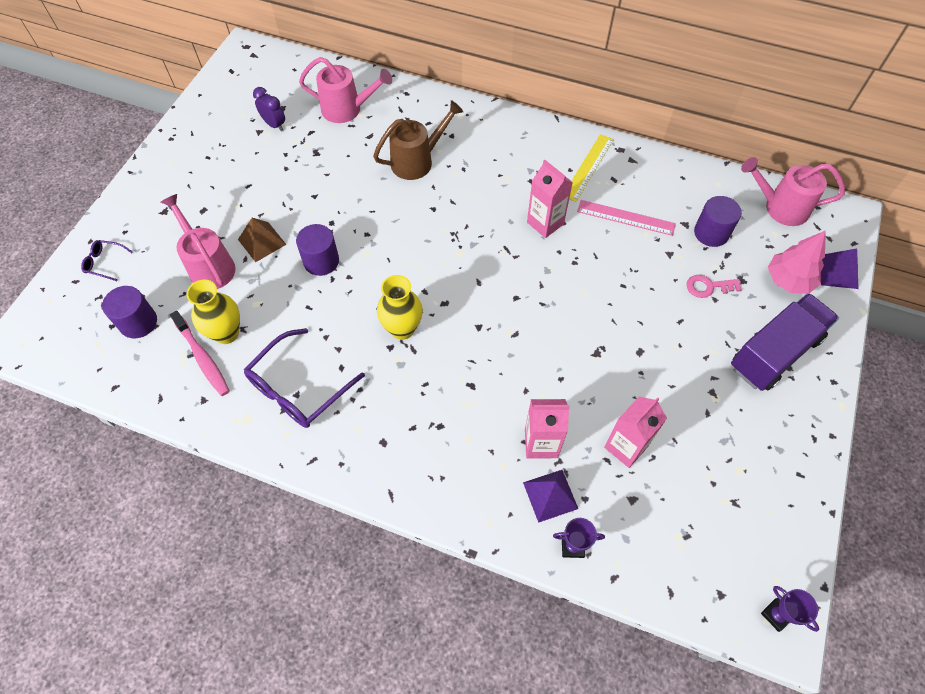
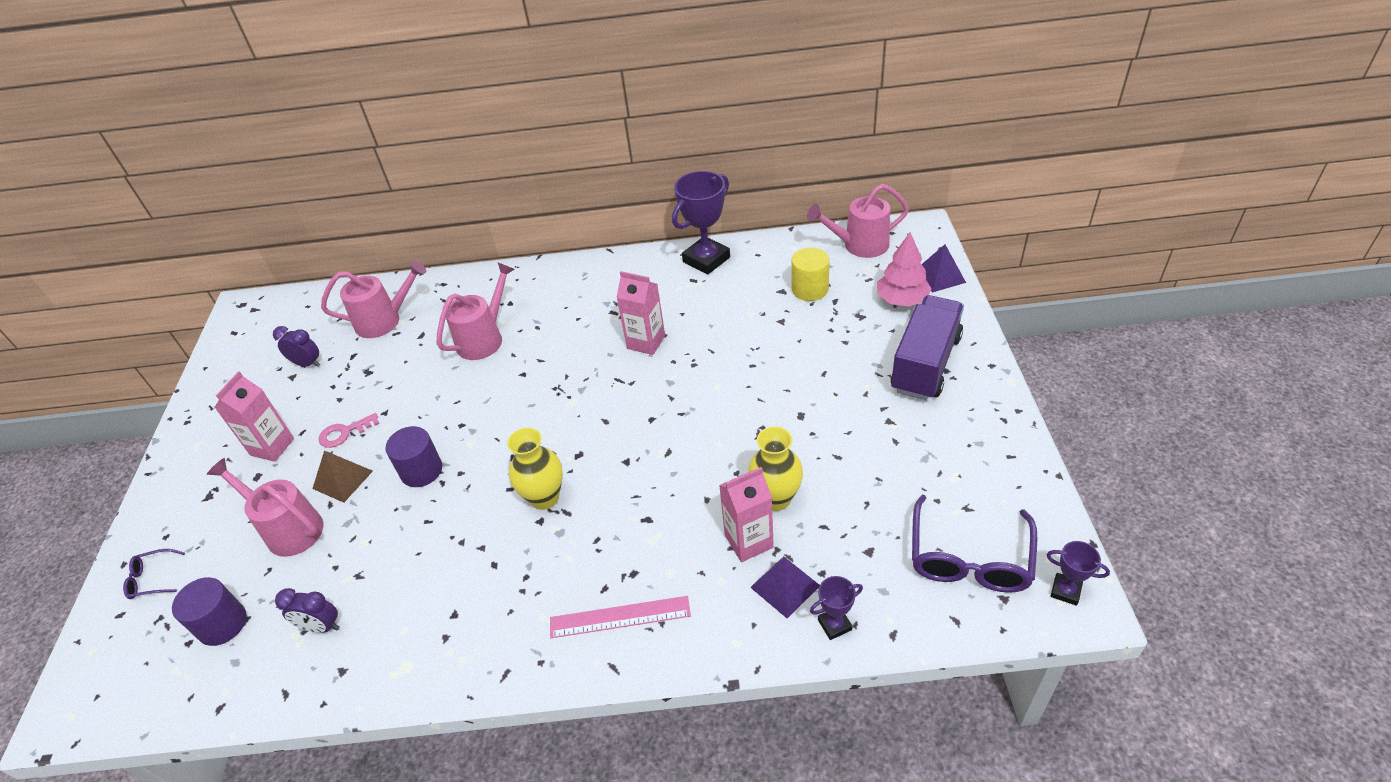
camera: 20 degrees left, 15 degrees down
(202, 358) = (321, 626): pink toothbrush -> purple clock
(226, 333) = (340, 588): yellow vase -> yellow vase (776, 498)
(298, 388) = (453, 607): purple glasses -> purple glasses (969, 558)
(417, 161) = (484, 338): brown watering can -> pink watering can
(588, 167) = (663, 279): yellow ruler -> none
(626, 218) = (722, 307): pink ruler -> pink ruler (620, 617)
(626, 447) = (835, 506): pink carton -> pink carton (272, 447)
(635, 163) = (706, 259): none -> purple trophy
(708, 287) = (833, 334): pink key -> pink key (345, 433)
(711, 233) = (810, 289): purple cylinder -> yellow cylinder

